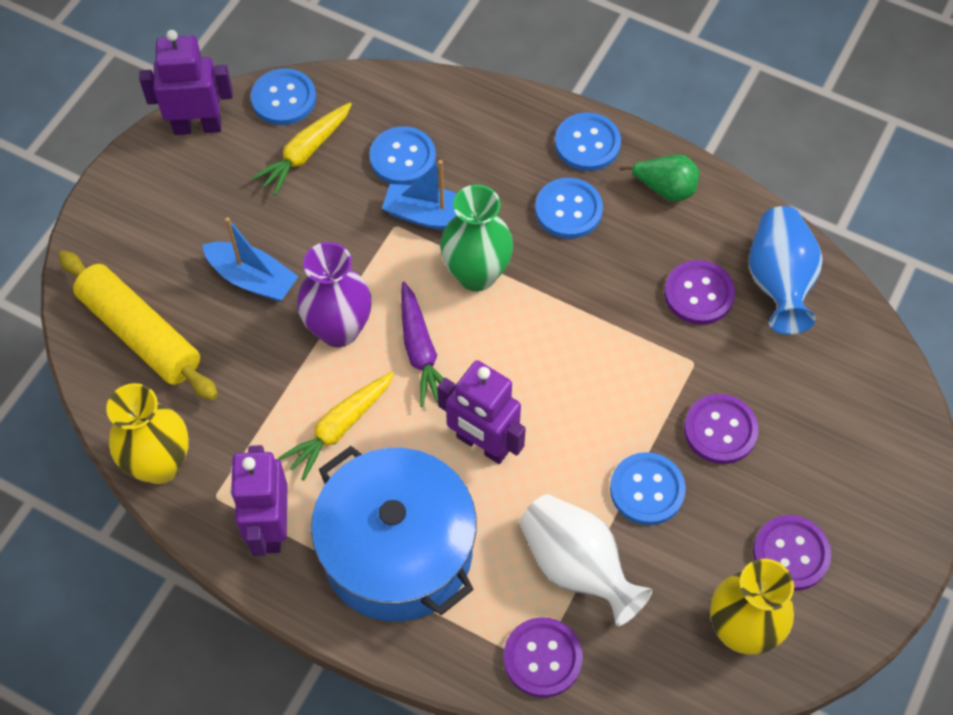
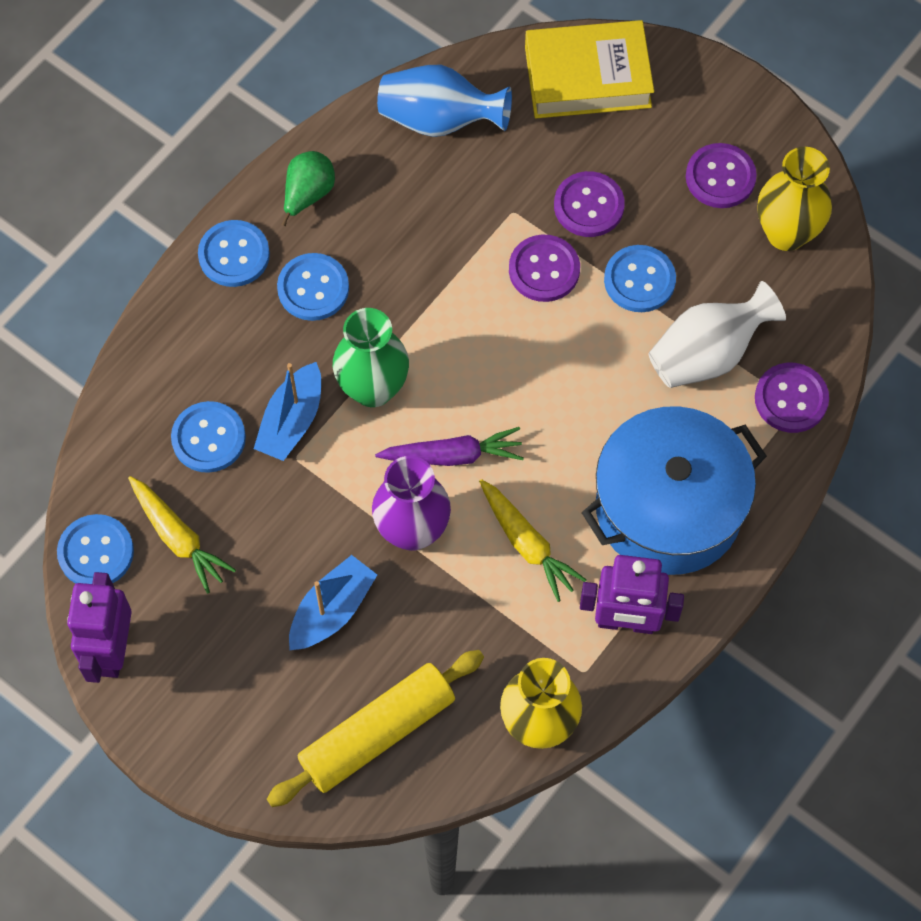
camera: 80 degrees left, 5 degrees up
(482, 444) = (568, 414): purple robot -> none
(699, 294) = (438, 191): purple button -> purple button (544, 270)
(872, 408) = (587, 77): none -> yellow book

